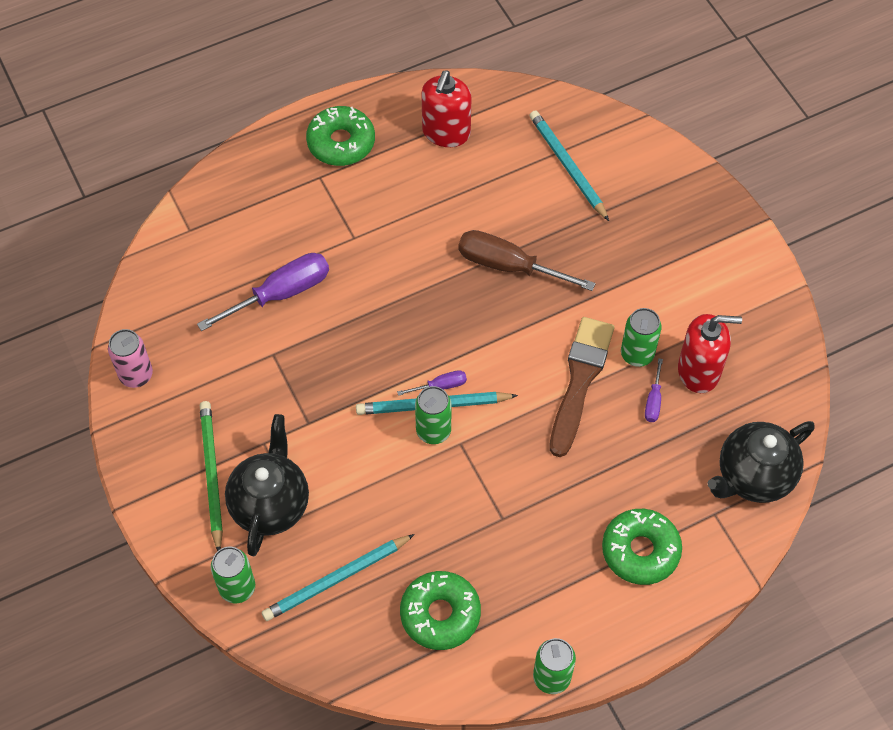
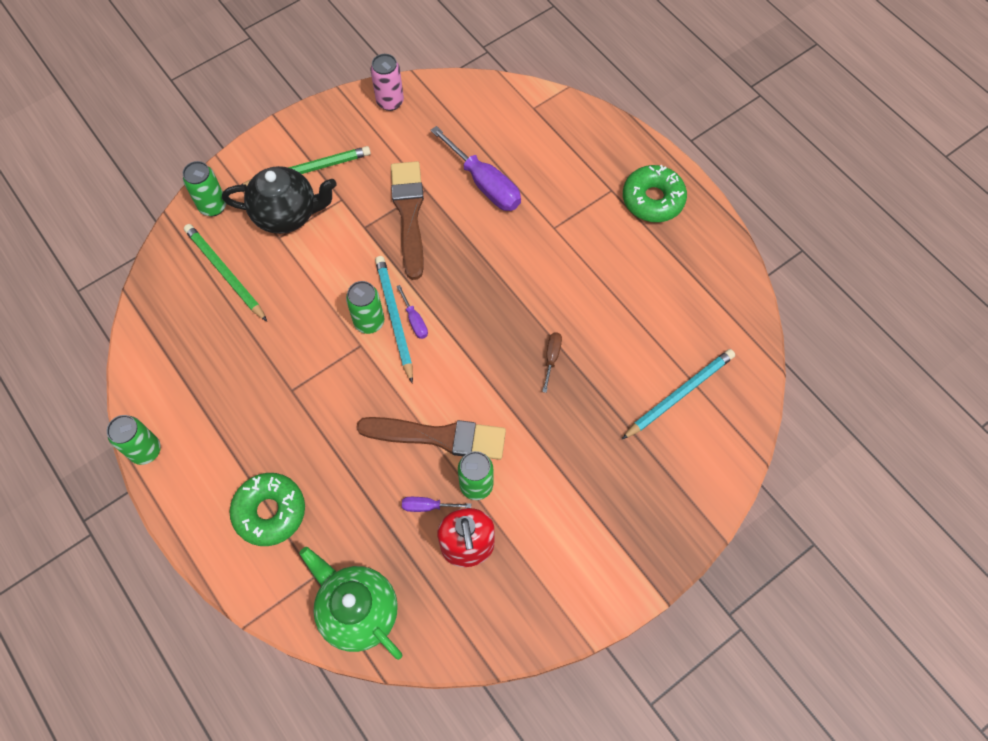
camera: 80 degrees right, 5 degrees up
(302, 374) = (409, 214): none -> brown brush
(336, 579) = (225, 273): turquoise pencil -> green pencil
(440, 614) = (199, 354): green donut -> none
(446, 132) = (689, 282): red soap dispenser -> none
(509, 266) = (551, 358): brown screwdriver -> brown screwdriver, size x0.48
(753, 476) = (358, 611): black teapot -> green teapot

